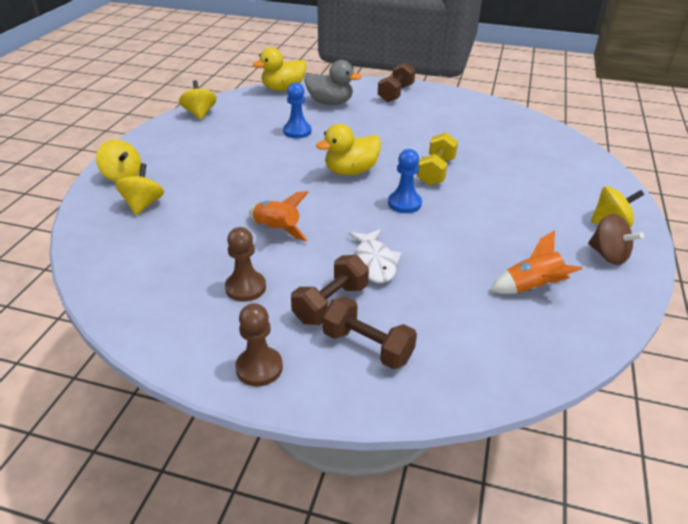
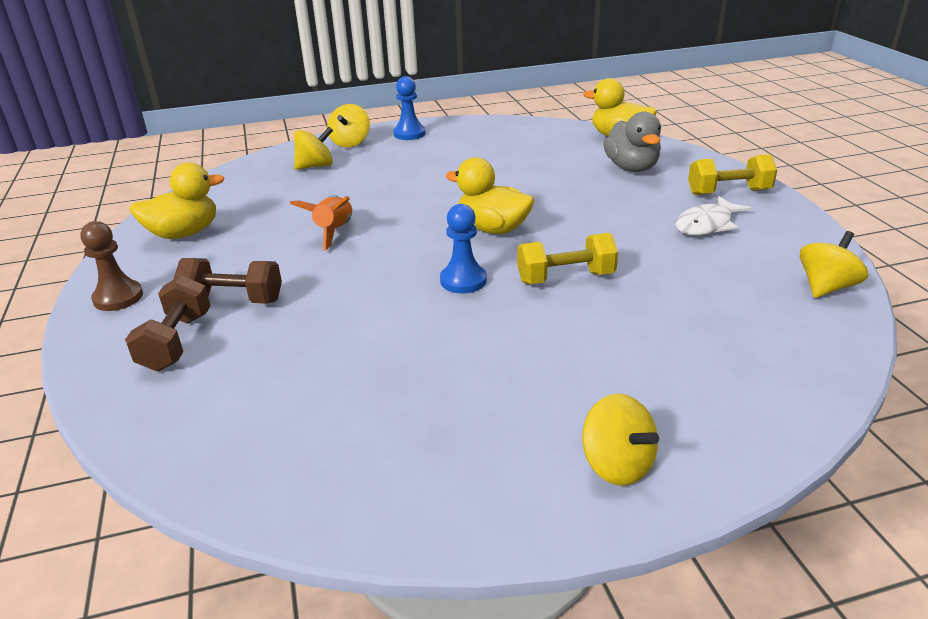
camera: 60 degrees right, 5 degrees down
(179, 305) = (184, 233): none -> yellow duck
(200, 114) = (500, 126): yellow spinning top -> yellow spinning top (826, 287)
(245, 287) = (228, 251): brown pawn -> none
(297, 131) = (537, 175): blue pawn -> blue pawn (409, 134)
(374, 262) = (324, 300): white fish -> white fish (707, 224)
(395, 93) = (728, 192): brown dumbbell -> yellow dumbbell
(531, 287) = (364, 425): orange rocket -> none
(608, 255) = (514, 481): brown spinning top -> none

